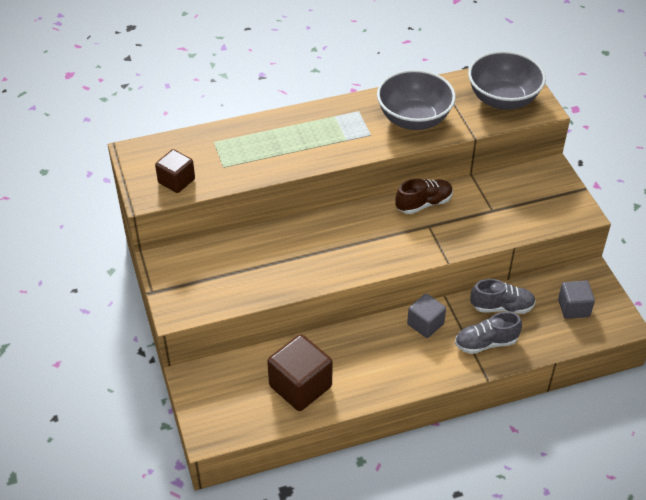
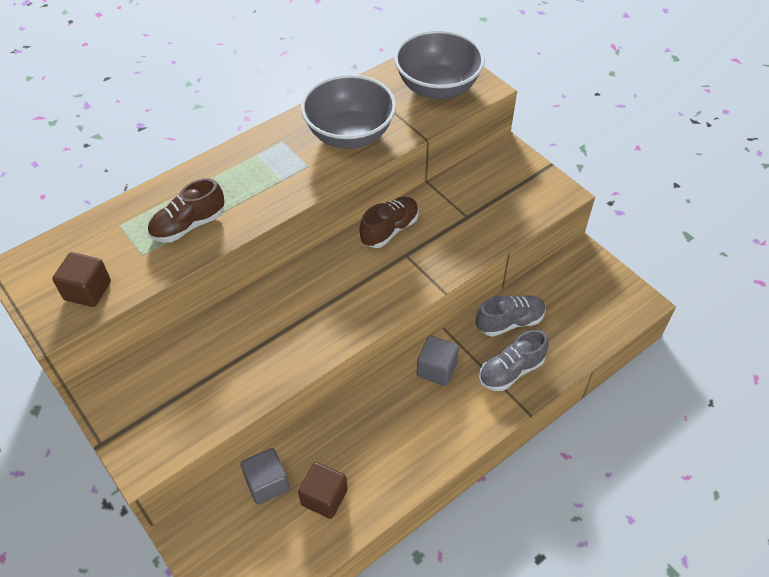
camera: 20 degrees left, 5 degrees up
(264, 155) = (188, 225): none -> brown shoe
(300, 386) = (324, 497): brown cube -> brown cube, size x0.61
(573, 308) = (583, 300): grey cube -> grey cube (267, 483)

